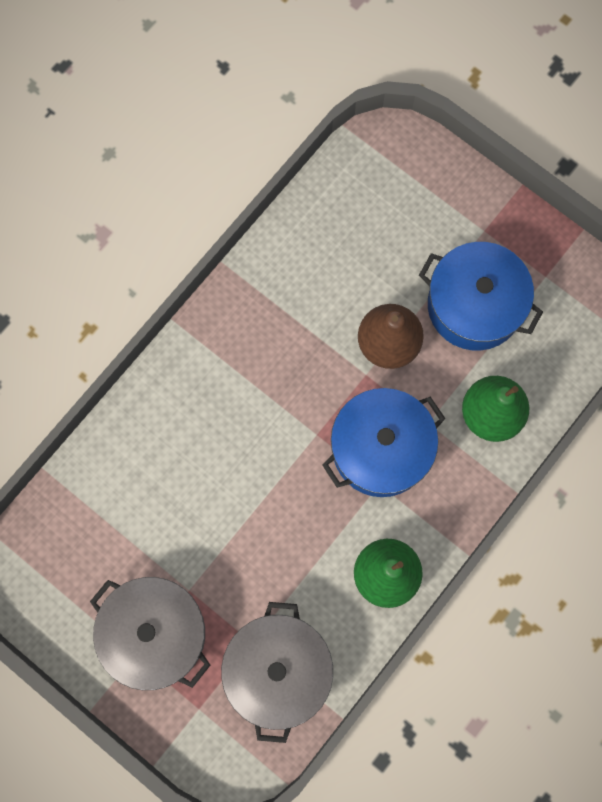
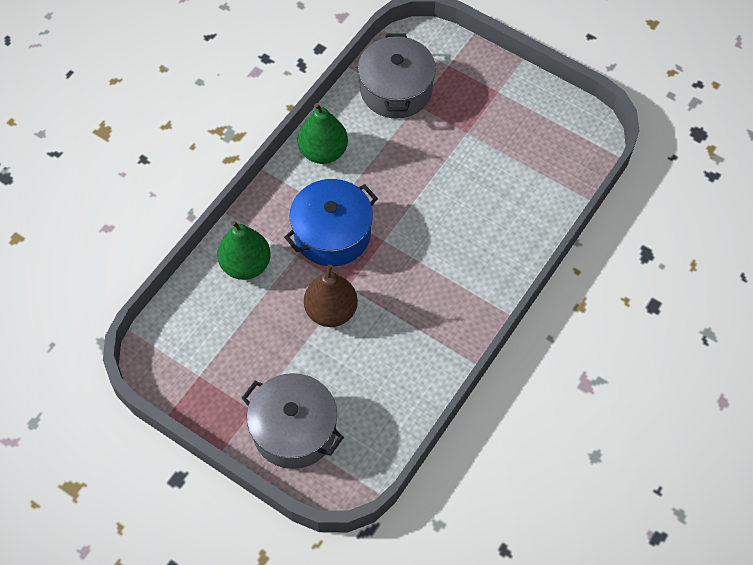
camera: 175 degrees right, 15 degrees down
(155, 634) = (486, 104): grey pot -> grey pot (294, 430)
(474, 305) = (260, 347): blue pot -> none

